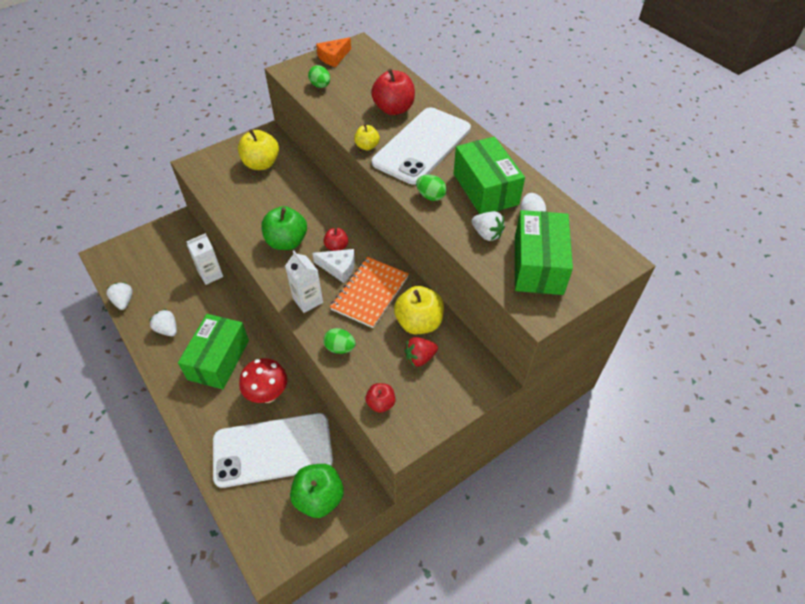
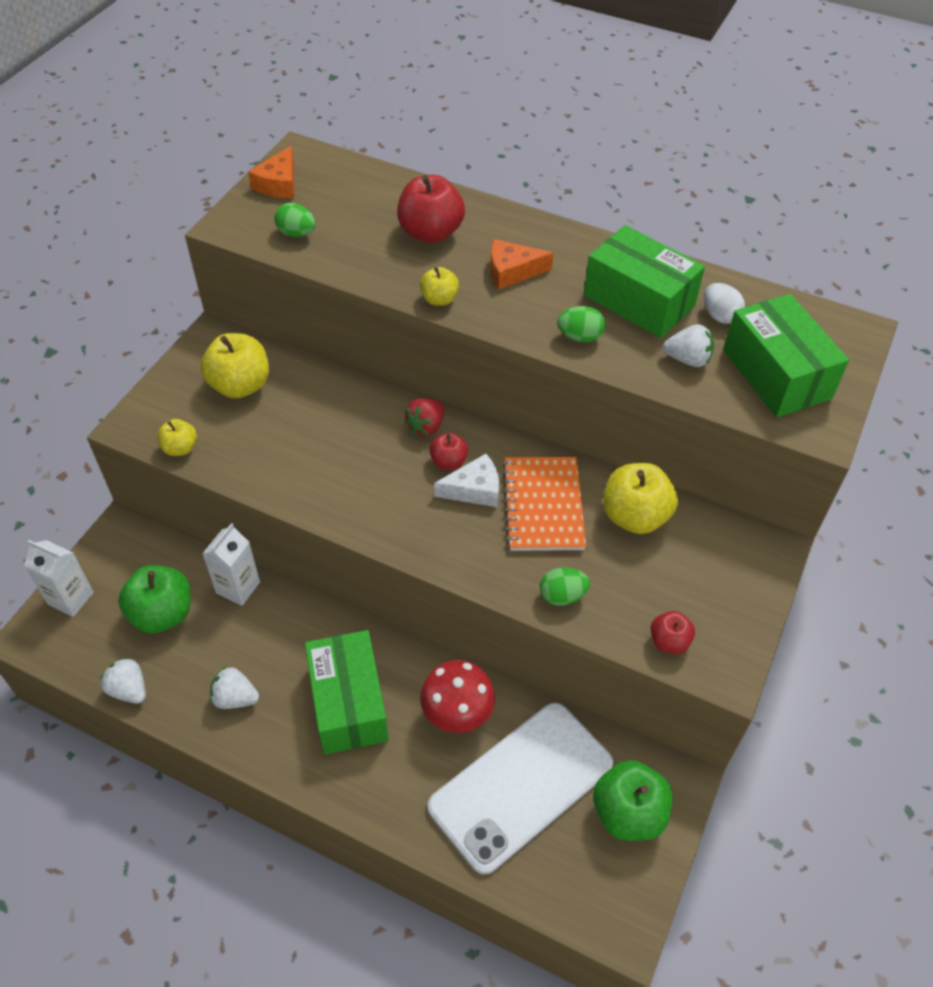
camera: 30 degrees left, 0 degrees up
(207, 184) = (180, 448): none -> yellow apple
(287, 242) = (372, 484): green apple -> green apple (162, 614)
(308, 300) = (468, 552): white carton -> white carton (71, 598)
(420, 358) = (670, 561): red strawberry -> red strawberry (426, 426)
(422, 146) = (512, 271): white phone -> orange cheese

